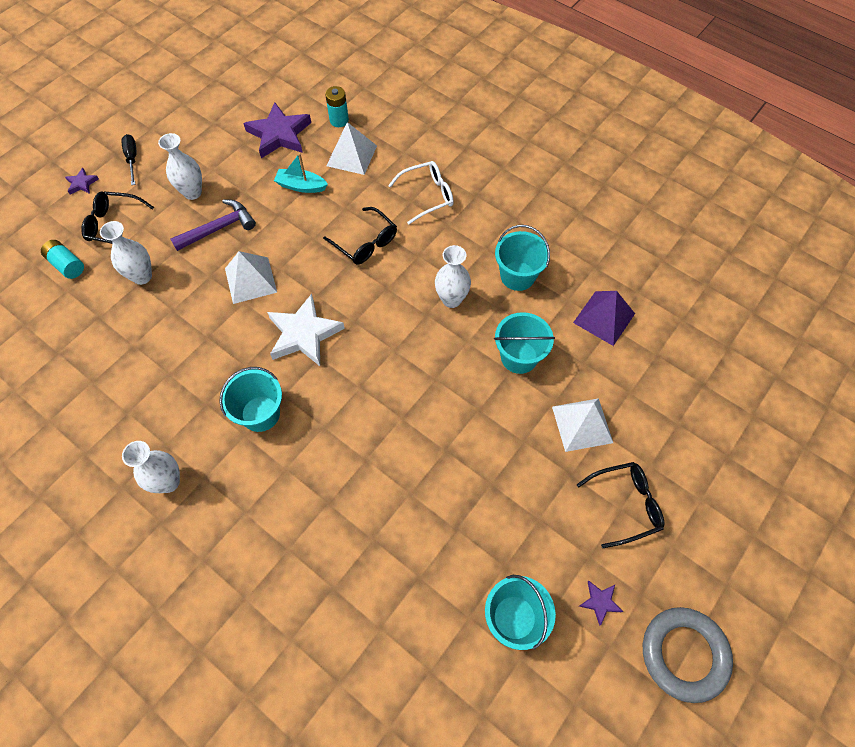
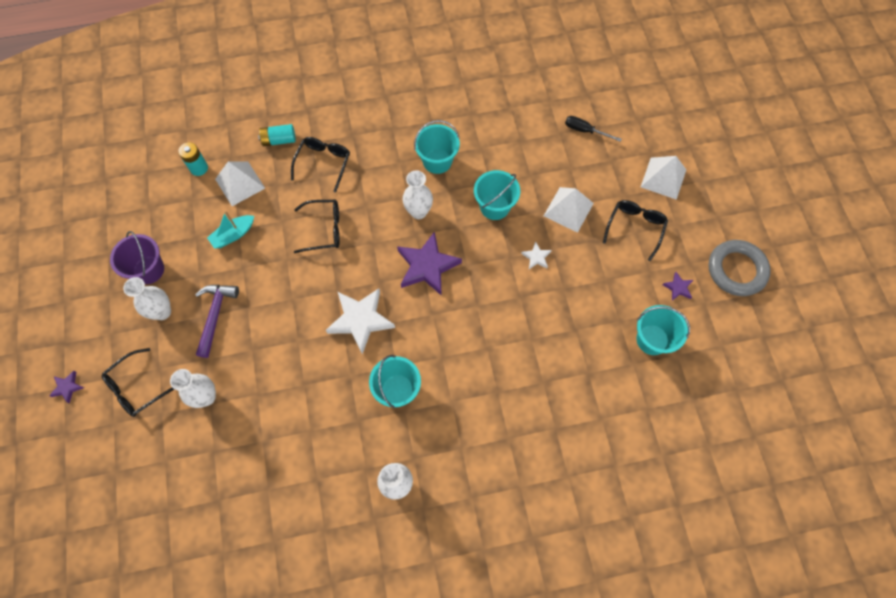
camera: 50 degrees left, 5 degrees up
(67, 265) = (140, 446): turquoise battery -> turquoise battery (279, 140)
(132, 159) = (81, 334): black screwdriver -> black screwdriver (585, 130)
(221, 157) = (148, 270): none -> purple bucket
(250, 280) = (283, 324): white pyramid -> white pyramid (663, 178)
(279, 134) = (169, 216): purple star -> purple star (427, 266)
(427, 195) = (323, 163): white glasses -> black glasses
(501, 433) = (536, 257): none -> white star
(604, 318) = (511, 139): purple pyramid -> none

